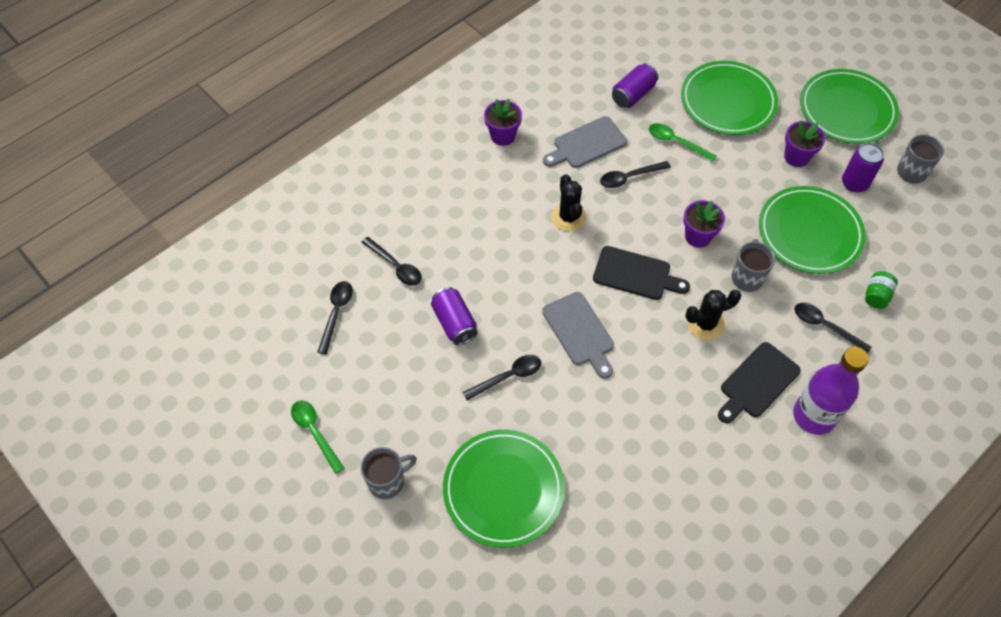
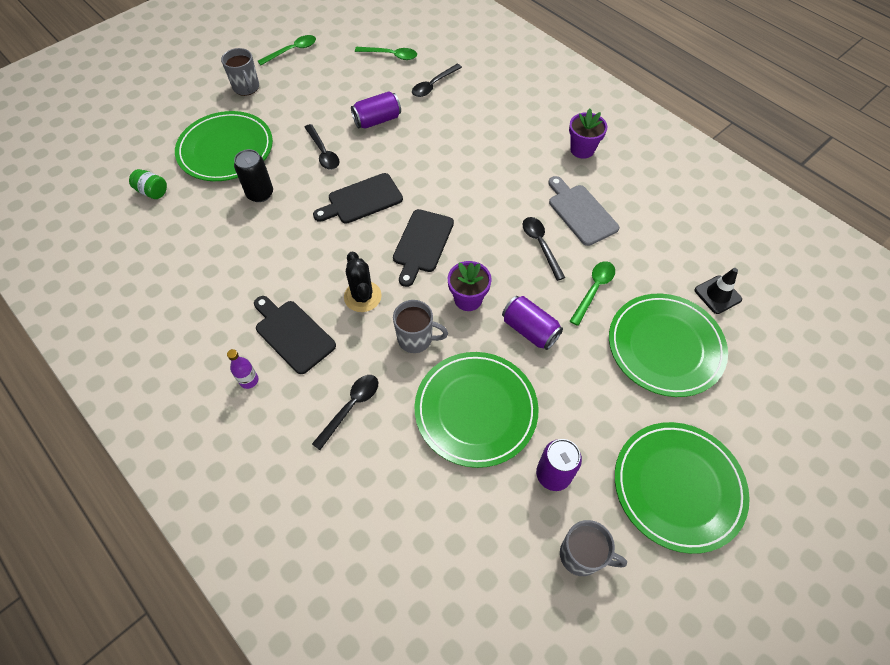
camera: 90 degrees right, 0 degrees up
(336, 313) = (390, 55): black spoon -> green spoon
(568, 217) = (488, 195): black cactus -> none
(575, 438) = (260, 194): none -> black can
(580, 332) = (362, 200): grey cutting board -> black cutting board
(633, 94) = (656, 255): purple can -> purple can (529, 330)
(672, 61) = (717, 295): none -> black traffic cone
(796, 157) = (588, 412): purple flower pot -> none
(814, 416) = (249, 380): purple bottle -> purple bottle, size x0.43
(876, 296) = (387, 470): green jar -> green jar (152, 192)

